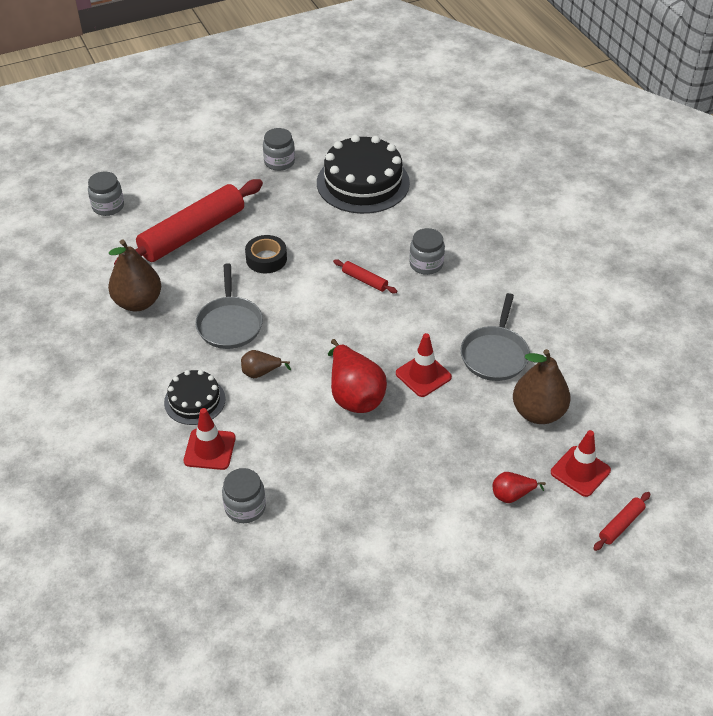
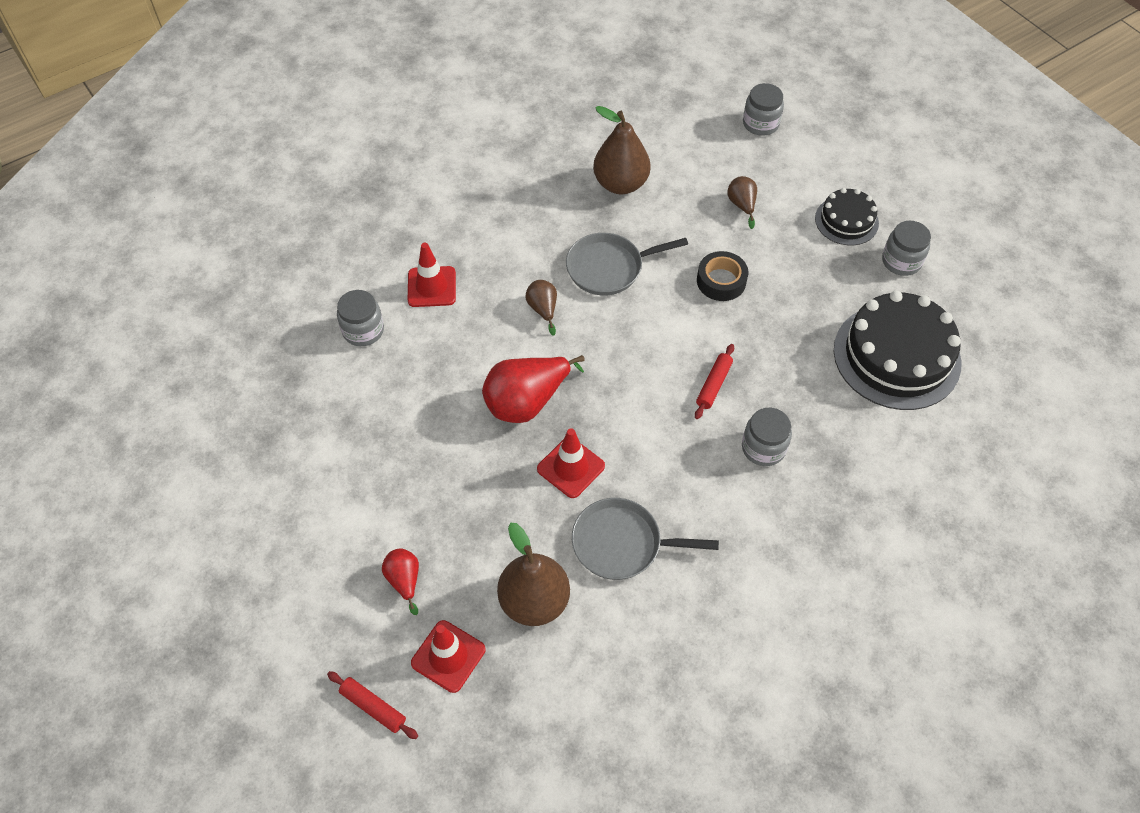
camera: 80 degrees right, 10 degrees up
(193, 233) = (742, 205): red rolling pin -> brown pear
(194, 400) = (493, 261): black cake -> black cake (846, 221)

